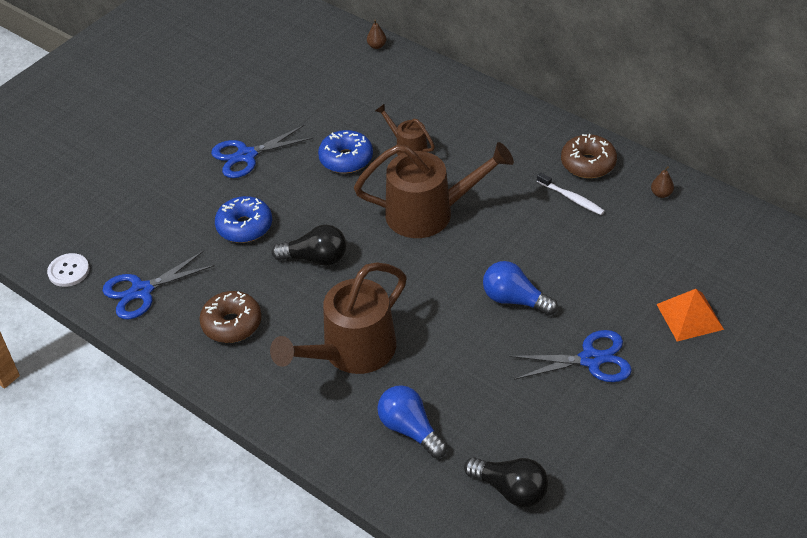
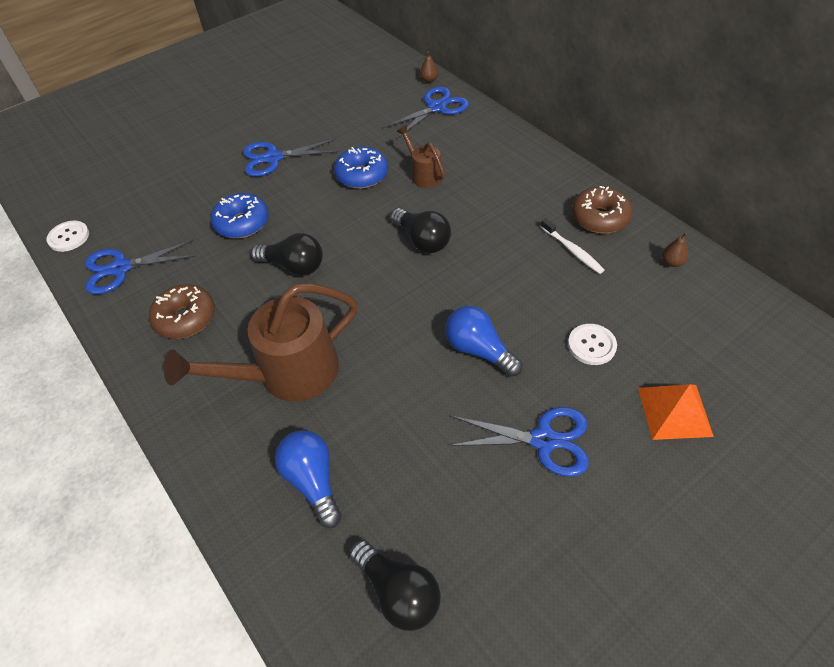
camera: 15 degrees right, 5 degrees up
(395, 75) = (436, 107): none -> blue scissors
(430, 213) = (422, 240): brown watering can -> black light bulb
(610, 277) = (591, 345): none -> white button

